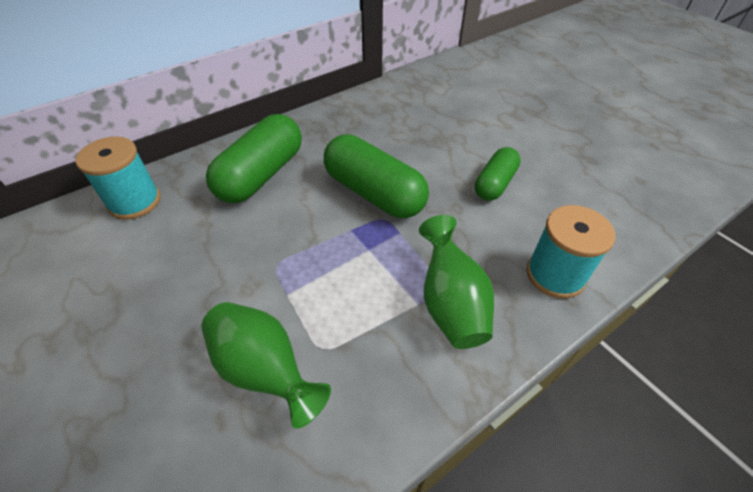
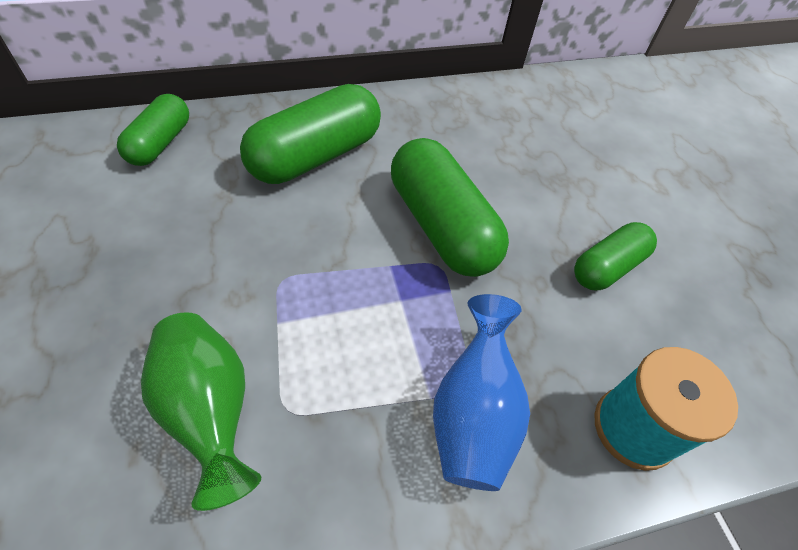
camera: 15 degrees right, 5 degrees up
(135, 202) = (160, 143): turquoise spool -> green capsule
(450, 303) = (473, 413): green vase -> blue vase

